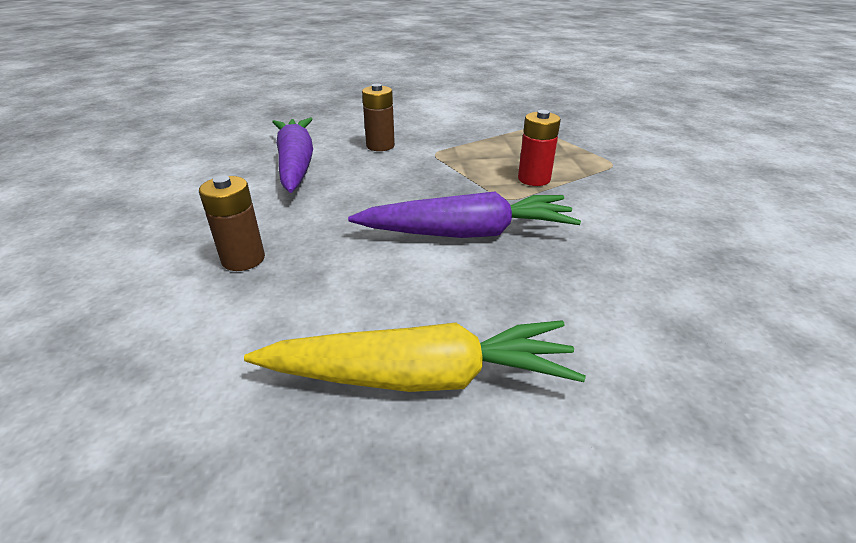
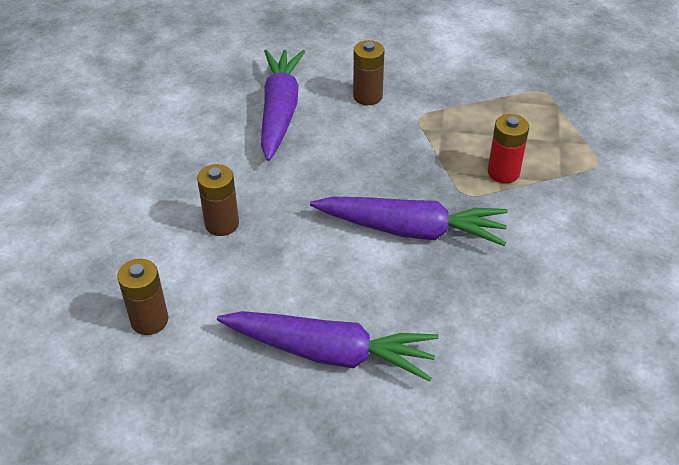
camera: 15 degrees right, 10 degrees up
(140, 386) = (149, 320): none -> brown battery
(420, 376) = (329, 353): yellow carrot -> purple carrot

